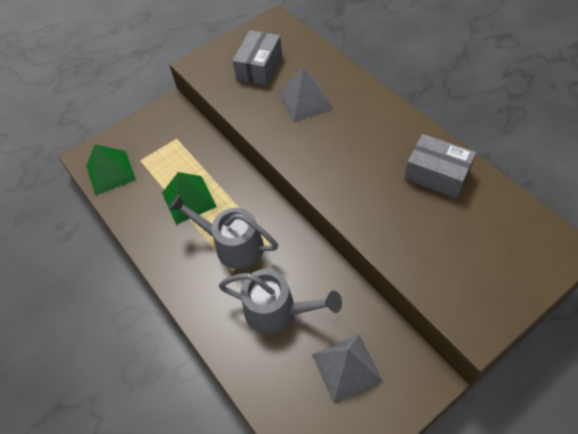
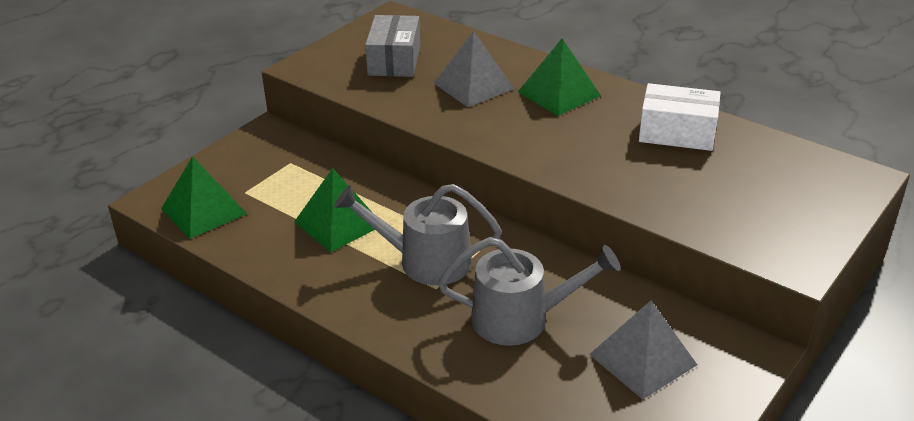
camera: 20 degrees left, 20 degrees down
(363, 119) = (559, 93): none -> green pyramid
(437, 175) = (677, 133): grey box -> white box

